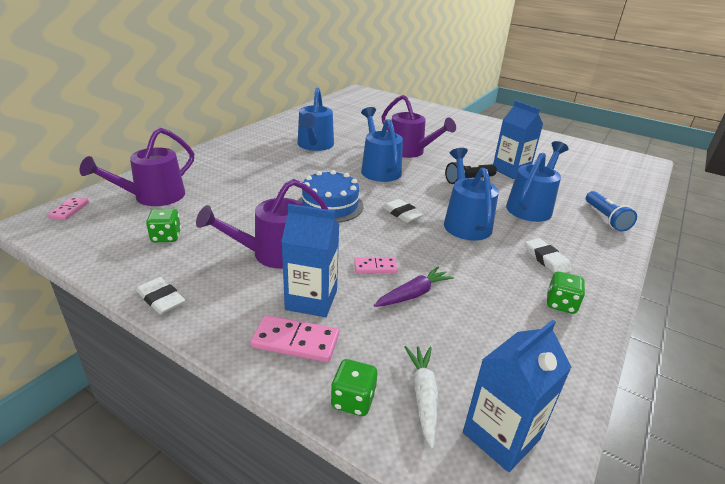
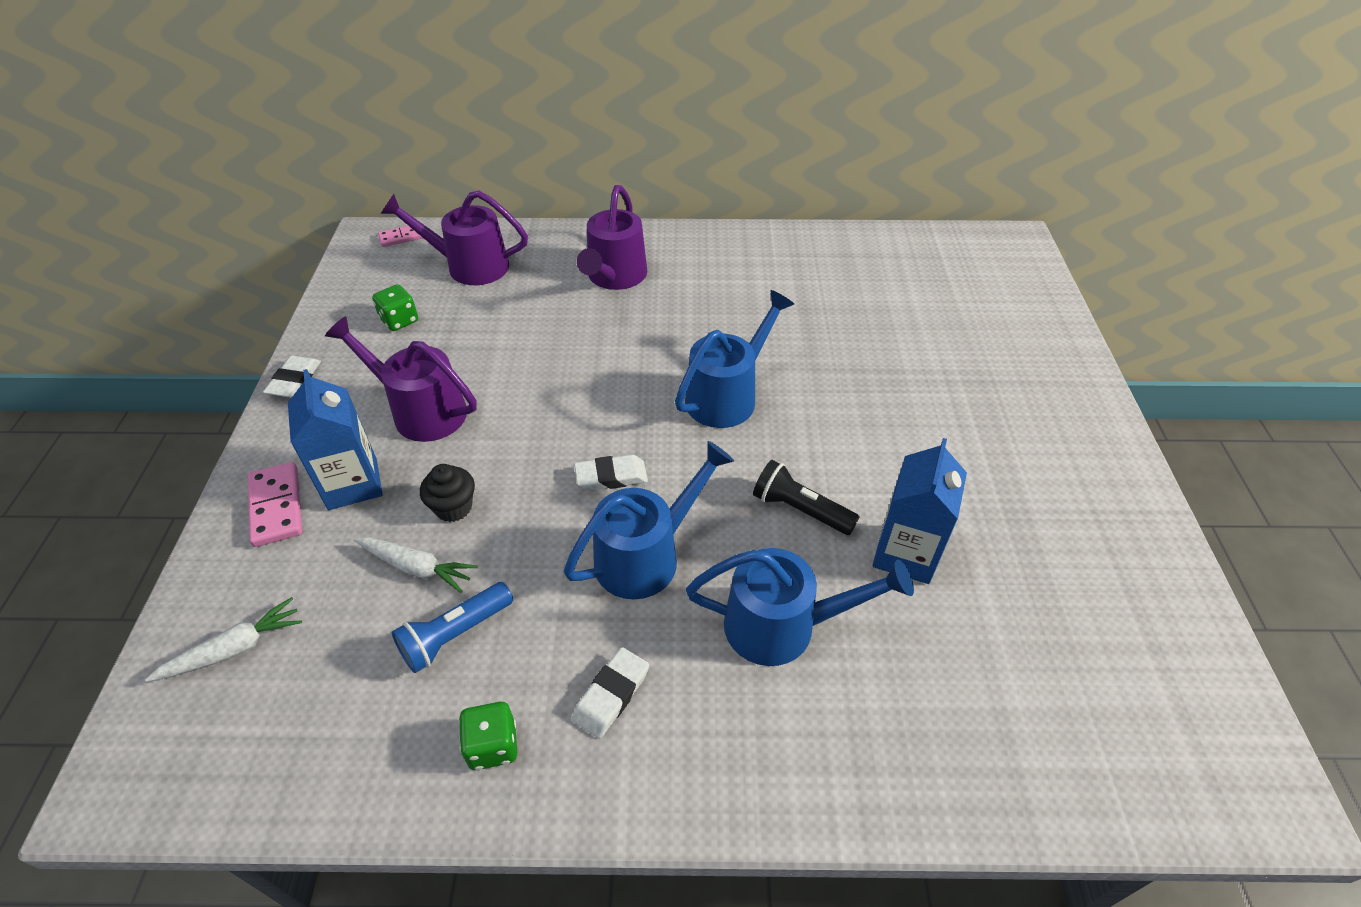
camera: 60 degrees right, 15 degrees up
(314, 146) = (733, 303): blue watering can -> none
(330, 205) = (572, 399): blue cake -> none
(353, 400) = (207, 592): green dice -> none
(375, 267) = (453, 507): pink domino -> black cupcake
(402, 214) = (611, 476): white eraser -> white eraser turned 60 degrees clockwise
(410, 152) = (831, 401): purple watering can -> purple watering can (614, 278)
(413, 294) = (417, 567): purple carrot -> white carrot
(501, 436) = (197, 744): blue carton -> none
(606, 218) = (845, 759): blue flashlight -> blue flashlight (455, 635)

